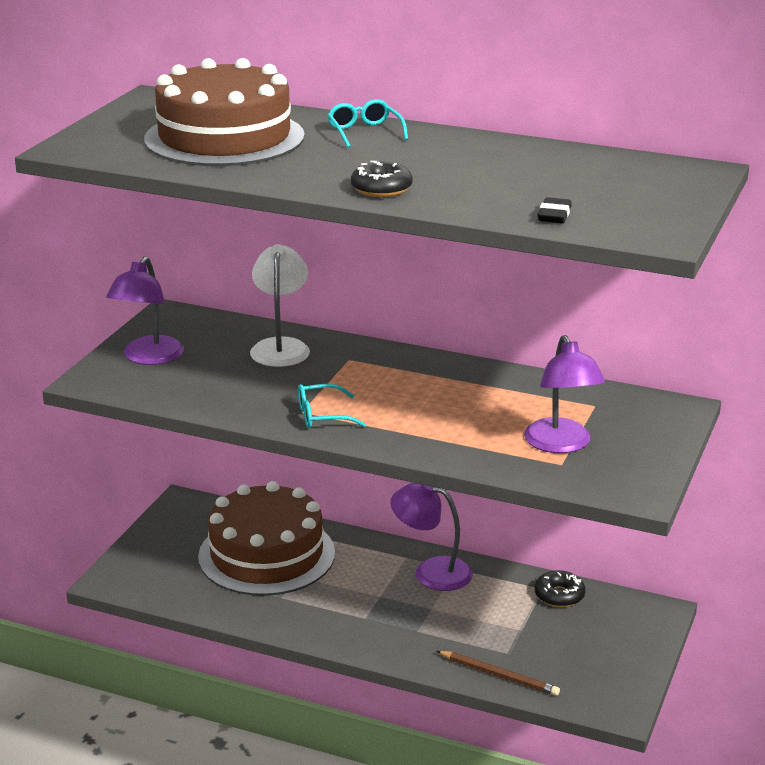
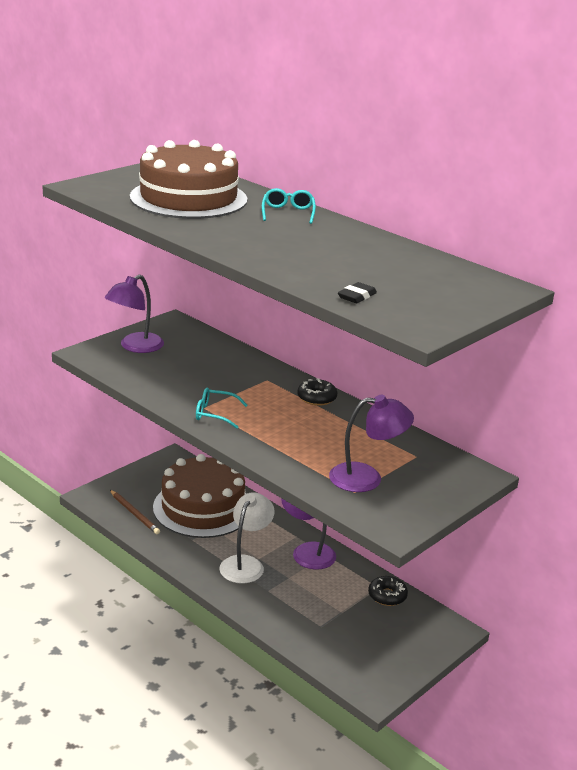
camera: 20 degrees right, 0 degrees up
(281, 347) = (228, 360): white lamp -> white lamp (245, 564)
(381, 189) = (254, 253): black donut -> black donut (316, 398)
(499, 675) = (303, 640): brown pencil -> brown pencil (134, 513)
(561, 444) = (367, 478): purple lamp -> purple lamp turned 105 degrees counterclockwise

